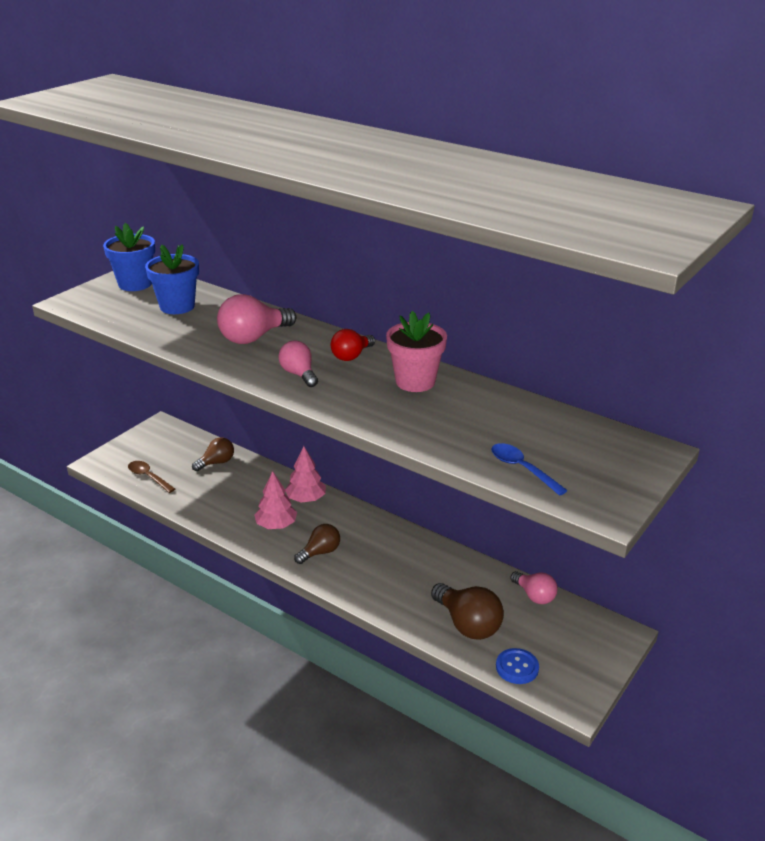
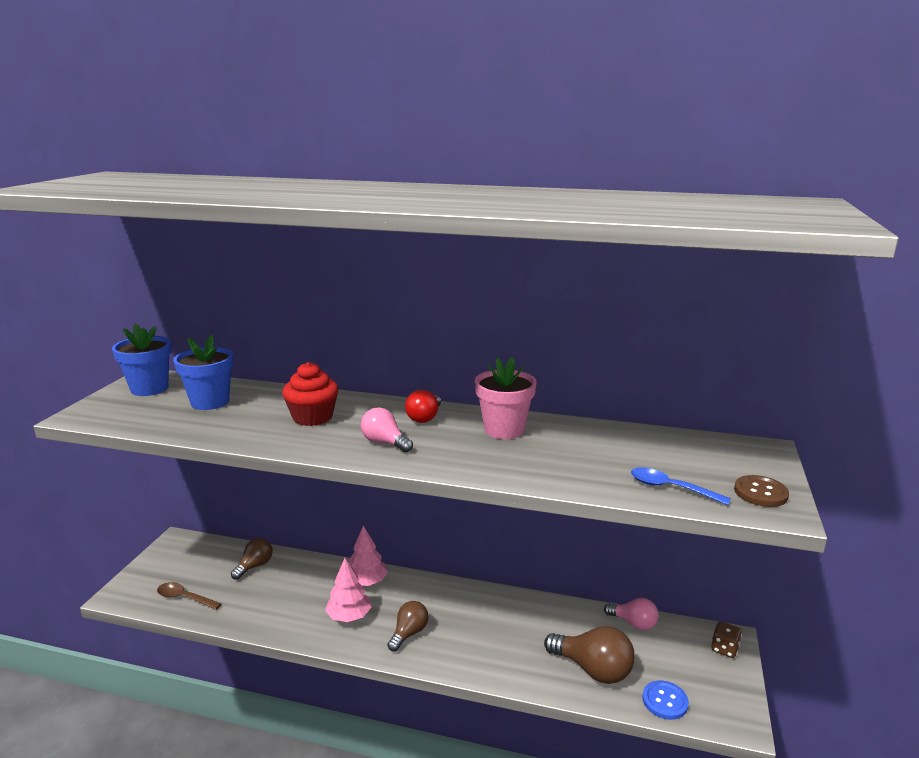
camera: 20 degrees left, 10 degrees down
(253, 337) = (312, 417): pink light bulb -> red cupcake
(605, 491) = (760, 493): none -> brown button
(609, 641) = (724, 649): none -> brown dice

